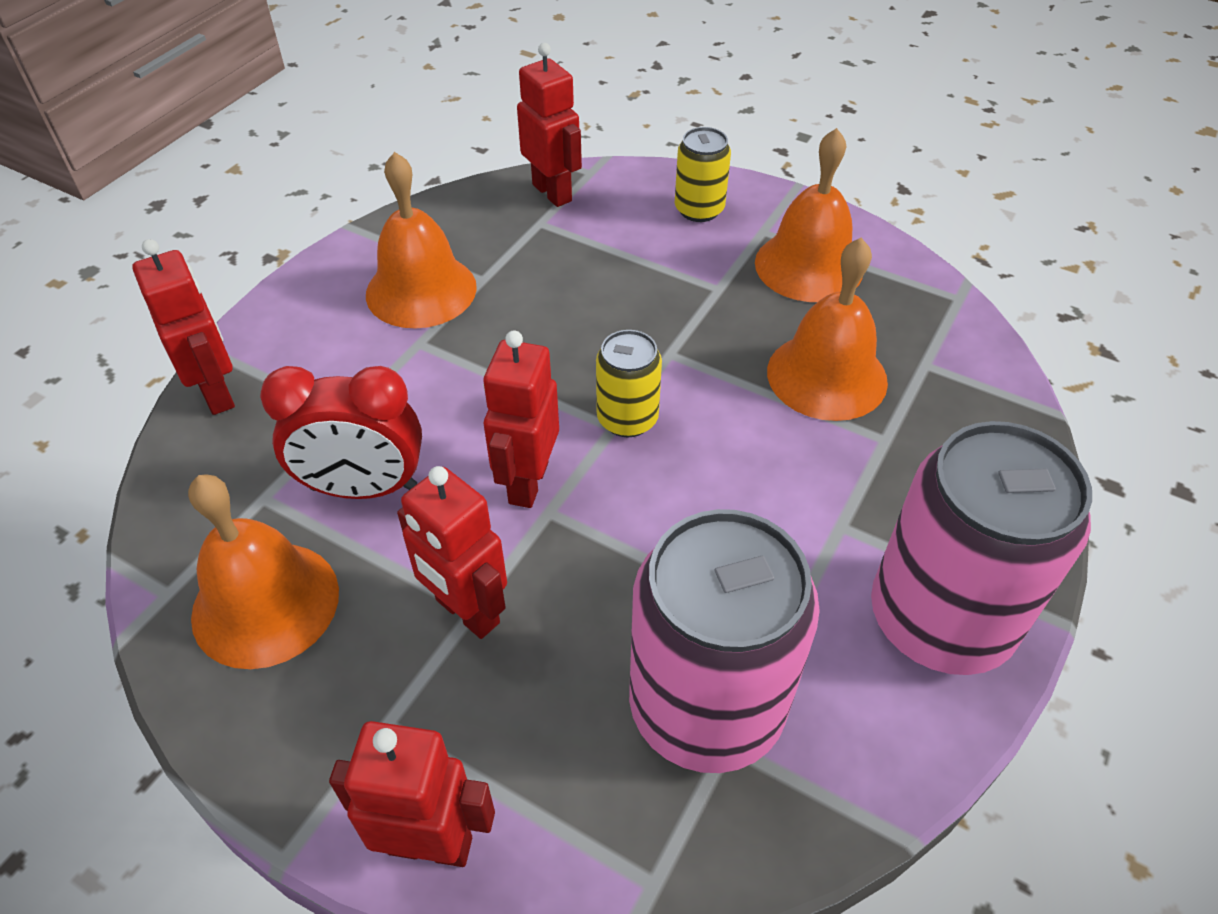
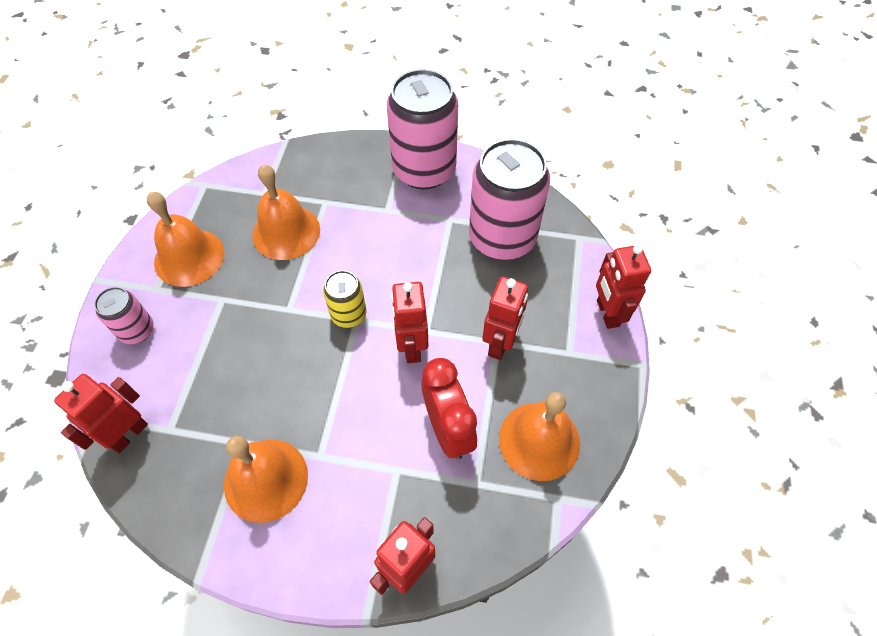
camera: 110 degrees left, 10 degrees up
(527, 482) = (411, 347): red robot -> red robot turned 90 degrees clockwise
(699, 210) = (137, 330): yellow can -> pink can

